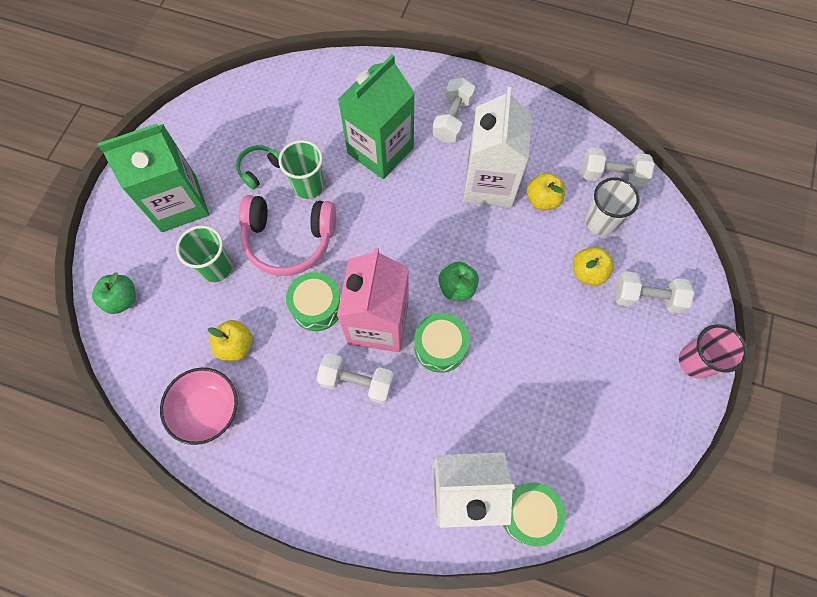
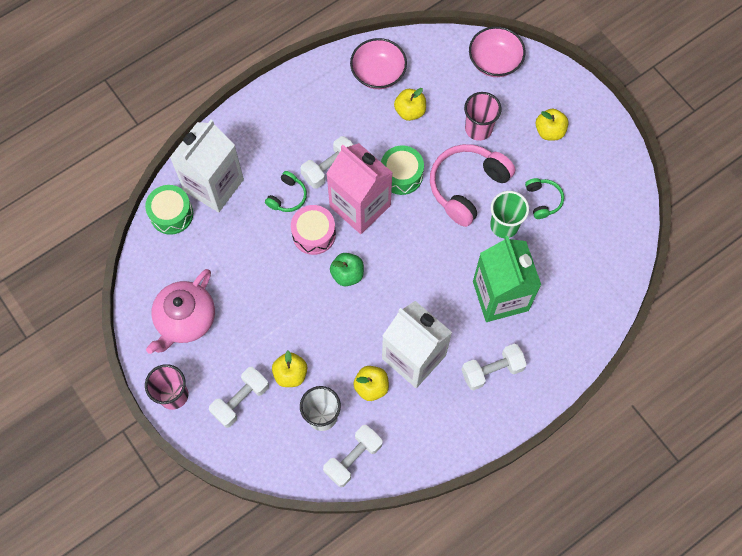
camera: 125 degrees right, 0 degrees up
(122, 299) = (494, 61): green apple -> pink bowl
(179, 203) = (549, 131): green carton -> yellow apple
(216, 267) = (478, 129): green cup -> pink cup
(419, 402) = (287, 196): none -> green headphones
(440, 346) = (314, 234): green drum -> pink drum
(452, 119) = (492, 370): white dumbbell -> white dumbbell turned 75 degrees counterclockwise
(621, 407) = (185, 319): none -> pink teapot

